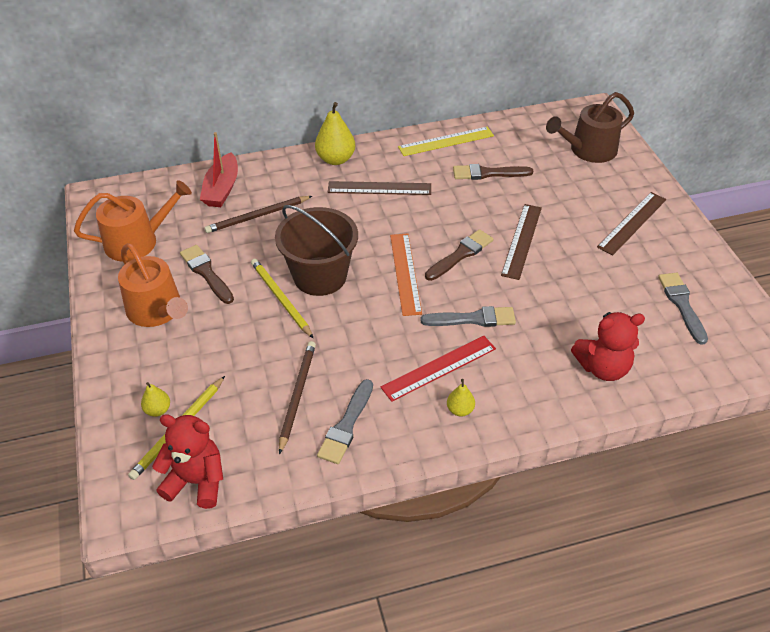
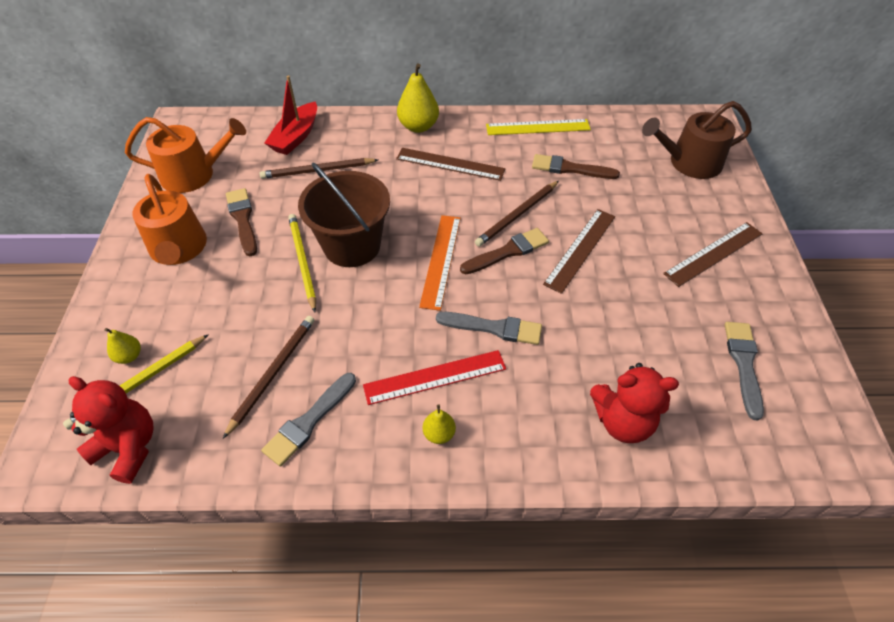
camera: 15 degrees right, 5 degrees up
(457, 222) = (517, 215): none -> brown pencil

